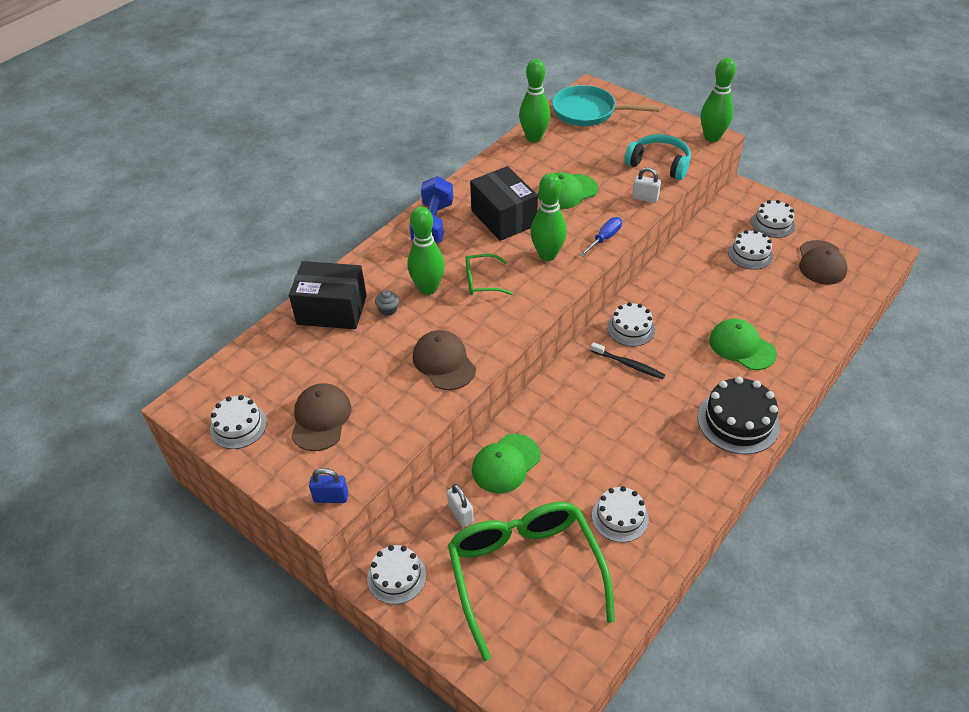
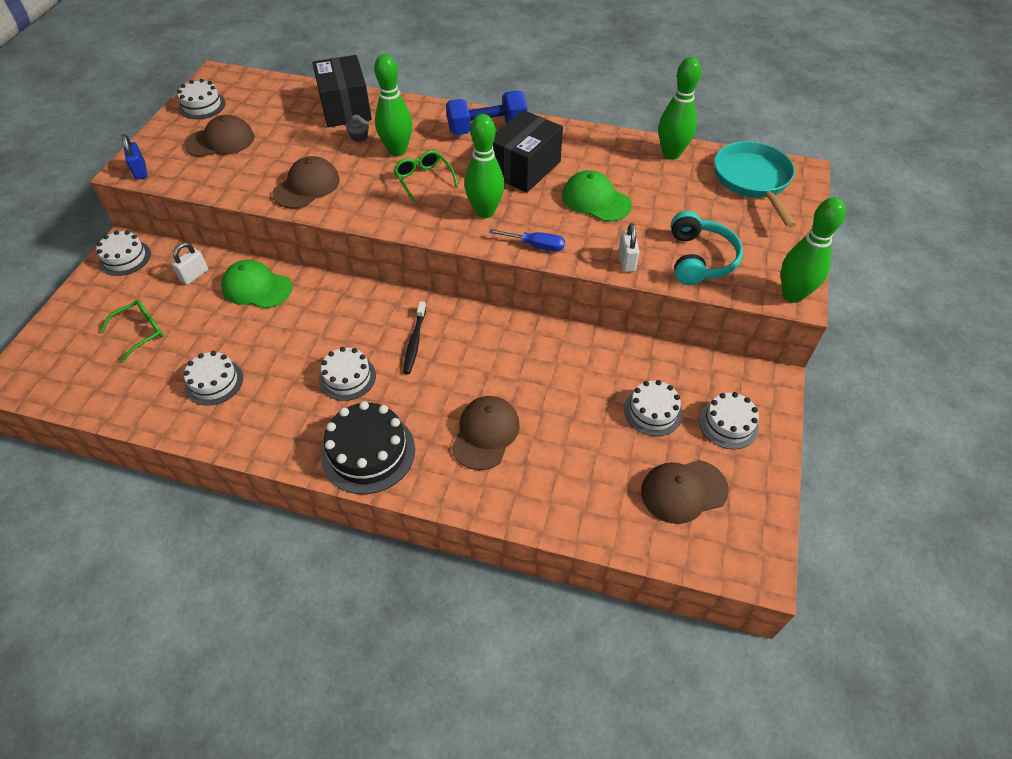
camera: 65 degrees right, 5 degrees up
(524, 572) = (141, 332): green glasses -> green glasses, size x0.44
(631, 328) = (468, 331): white cake -> white cake (347, 377)
(741, 347) = (485, 433): green cap -> brown cap

